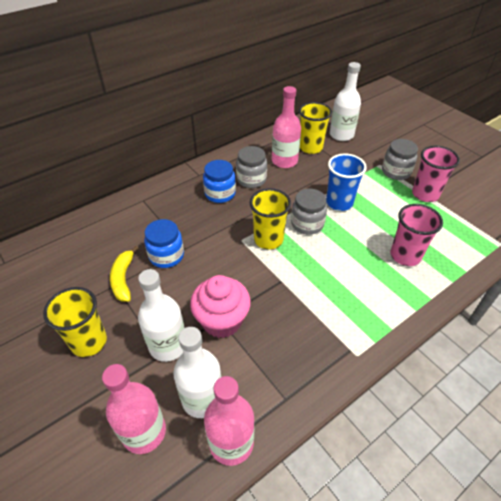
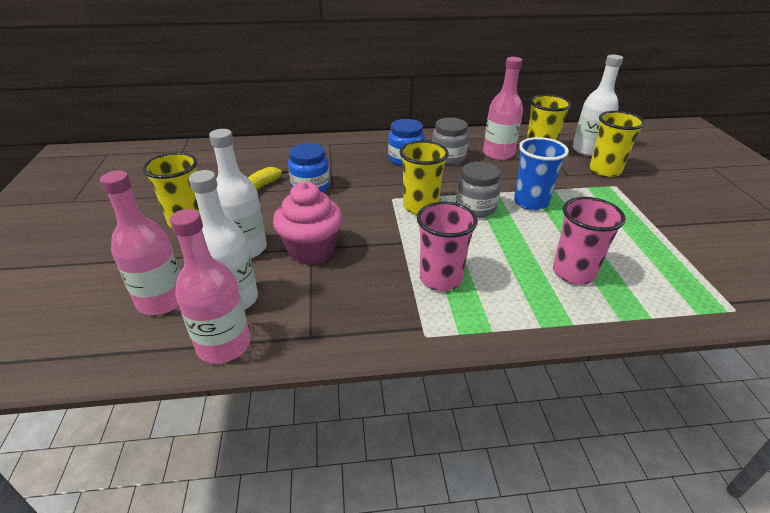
camera: 30 degrees right, 10 degrees down
(365, 152) = (605, 170): none -> yellow cup
(396, 172) = (631, 197): grey jar -> none
(425, 194) = (655, 228): pink cup -> pink cup (440, 278)

